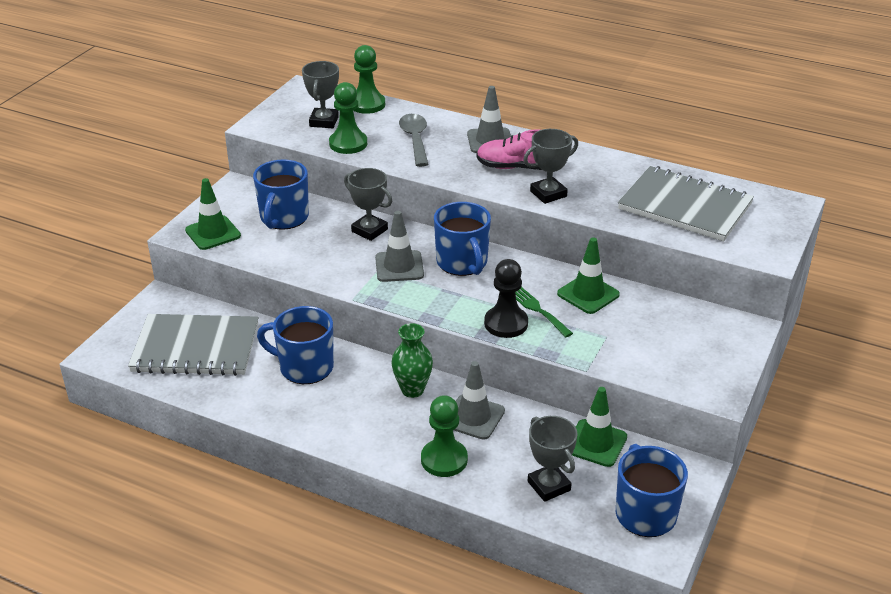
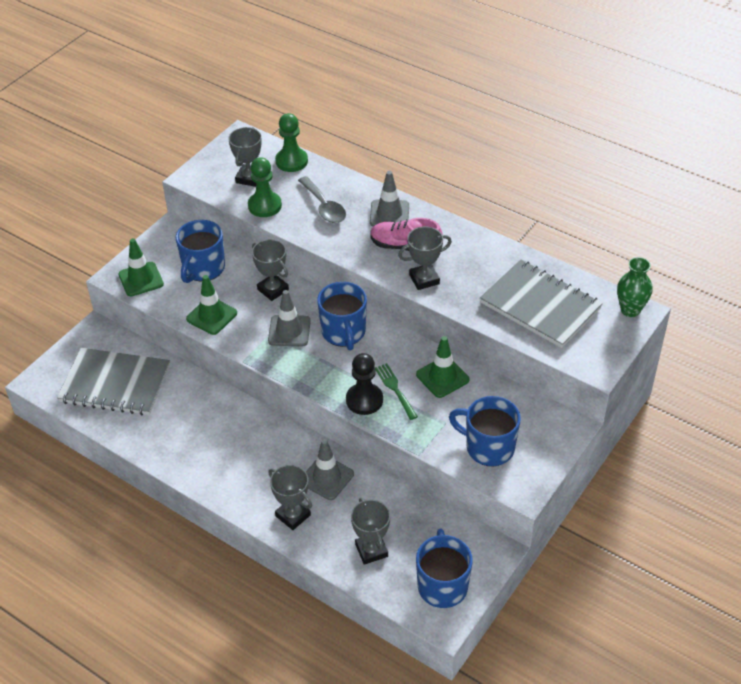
camera: 10 degrees right, 10 degrees up
(304, 367) = (199, 413): blue mug -> blue mug (488, 447)
(412, 390) = (283, 445): green vase -> green vase (630, 310)
(415, 140) = (324, 206): grey spoon -> grey spoon turned 150 degrees clockwise
(444, 460) = (293, 515): green pawn -> grey trophy
(596, 443) = (421, 515): green traffic cone -> green traffic cone (211, 316)

